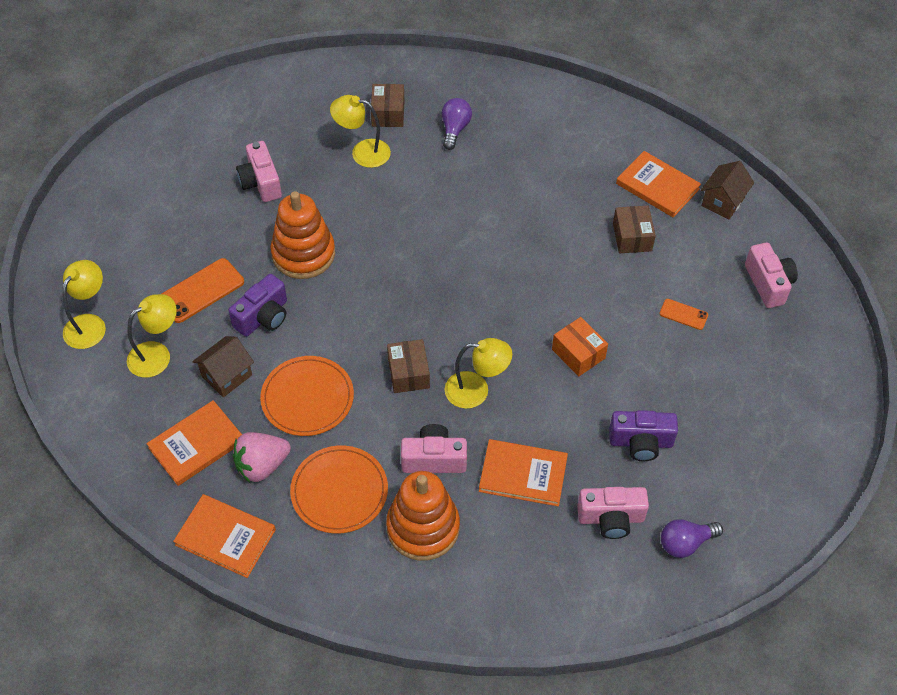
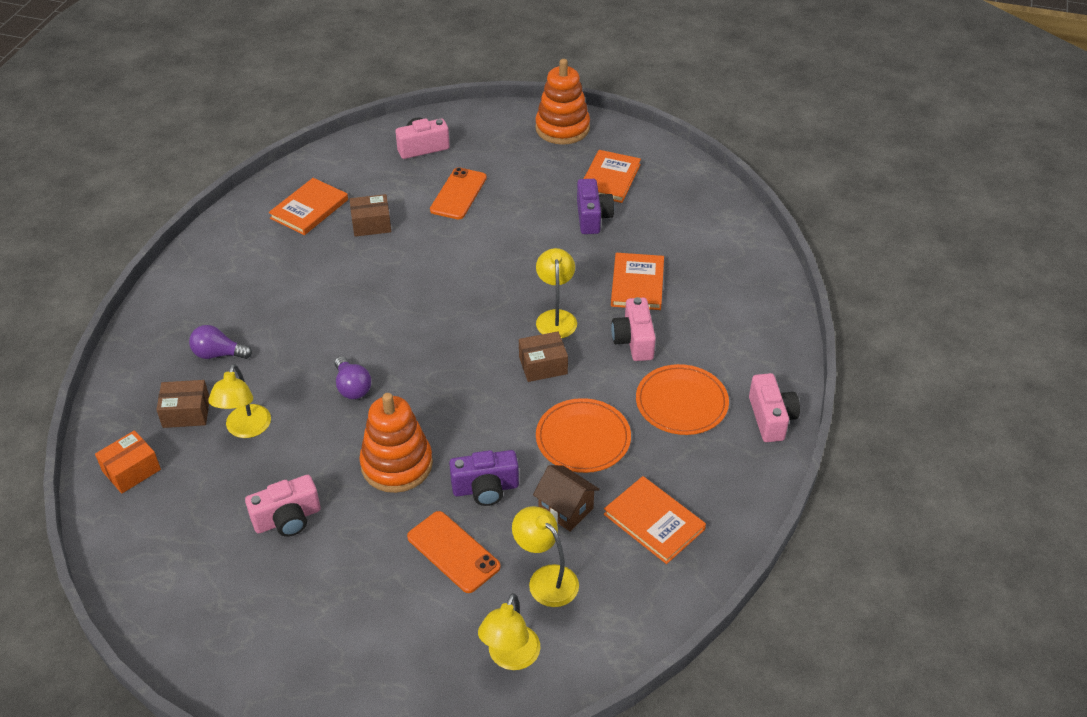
camera: 95 degrees left, 10 degrees down
(89, 324) = (510, 657): yellow lamp -> yellow lamp turned 90 degrees counterclockwise
(225, 537) = (750, 481): orange book -> orange book (609, 179)
(262, 465) = (667, 464): pink strawberry -> none
(263, 317) = (485, 488): purple camera -> purple camera turned 135 degrees clockwise
(423, 527) = (704, 343): orange stacking toy -> orange stacking toy (562, 128)
(578, 354) = (507, 255): orange box -> orange box (131, 470)
(611, 518) = (667, 233): pink camera -> pink camera (771, 418)
(683, 314) = (458, 194): orange phone -> orange phone, size x1.82
(685, 543) = (678, 194): purple light bulb -> purple light bulb (352, 387)
(722, 202) = (330, 170): brown house -> none

